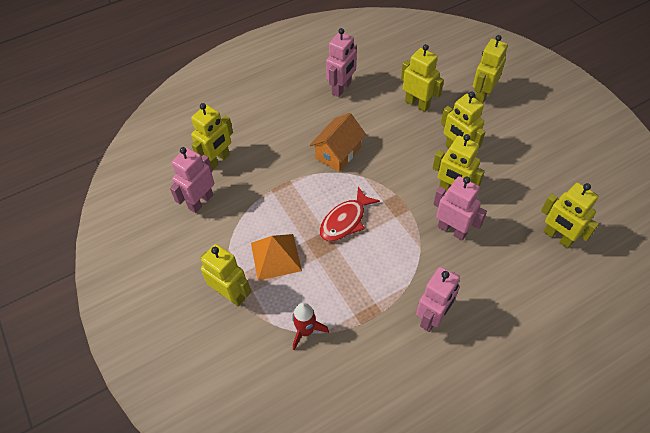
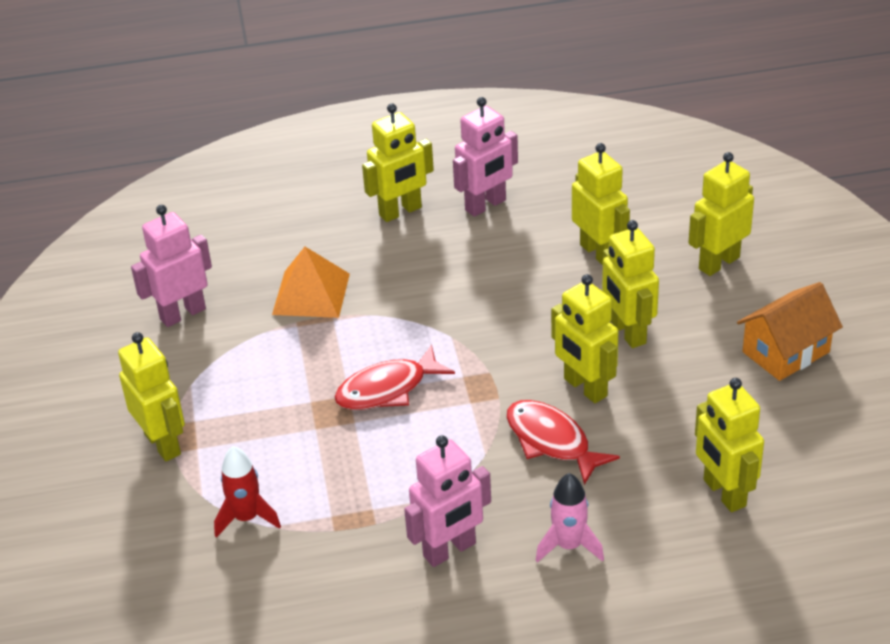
camera: 20 degrees right, 15 degrees down
(218, 160) = (237, 265): yellow robot -> yellow robot (400, 211)
(275, 256) = (255, 411): orange pyramid -> orange pyramid (311, 294)
(338, 153) = (428, 294): orange house -> orange house (785, 352)
(452, 230) = (551, 441): pink robot -> red fish
(495, 295) = (569, 546): none -> pink rocket

